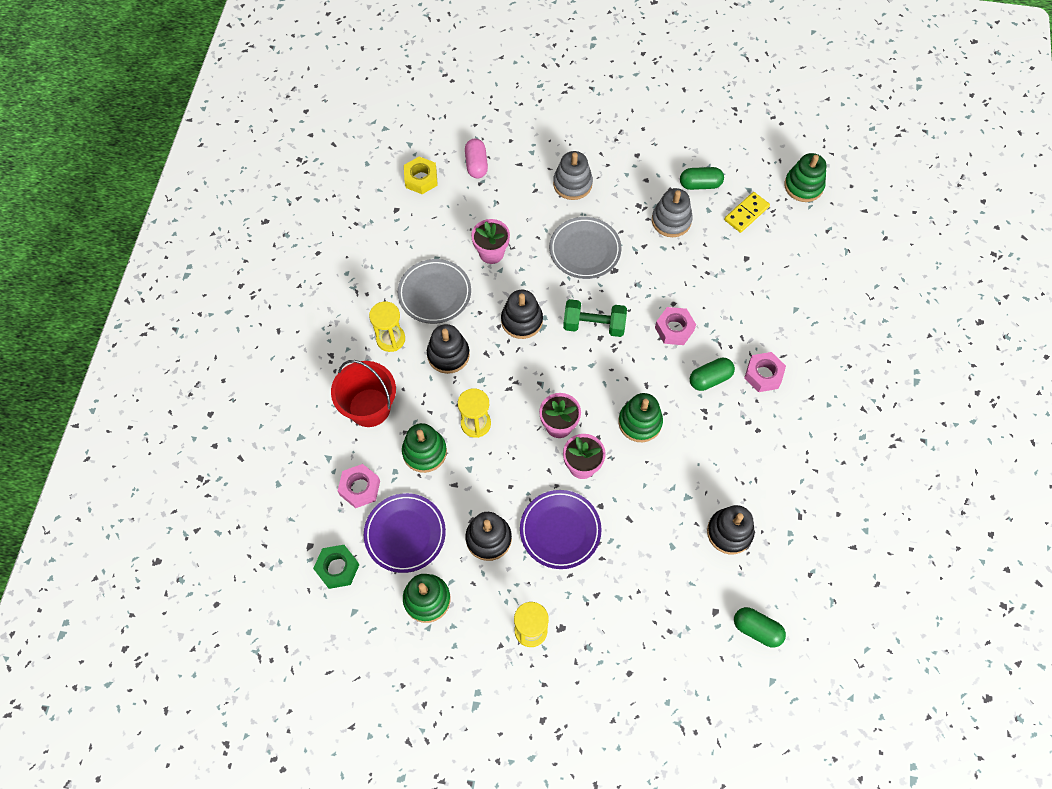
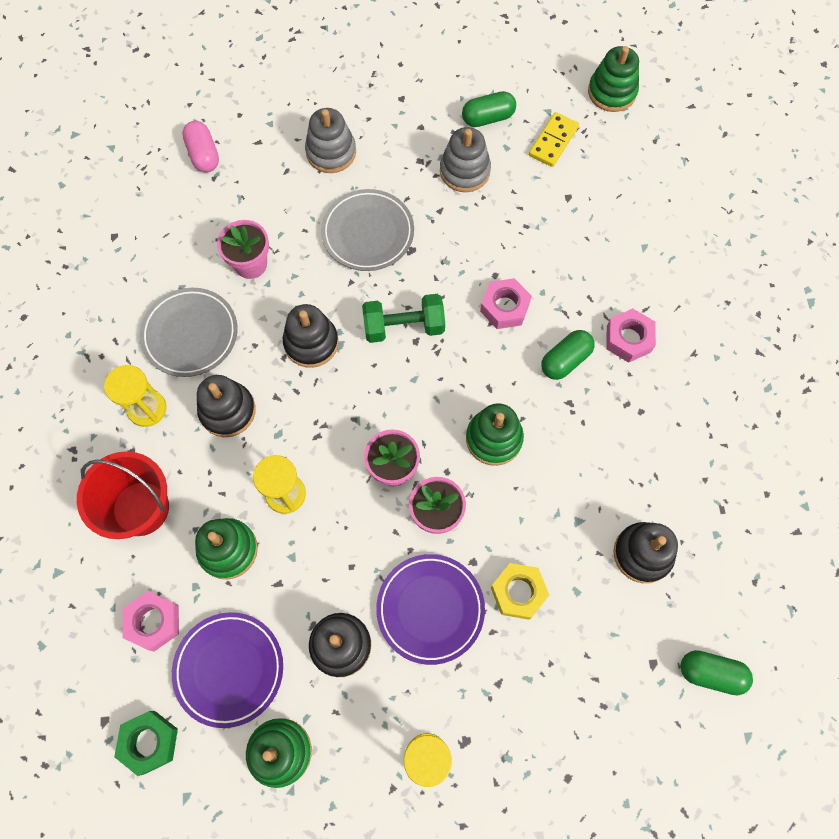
camera: 15 degrees left, 5 degrees up
(421, 179) = (137, 189): yellow nut -> yellow nut (518, 592)

